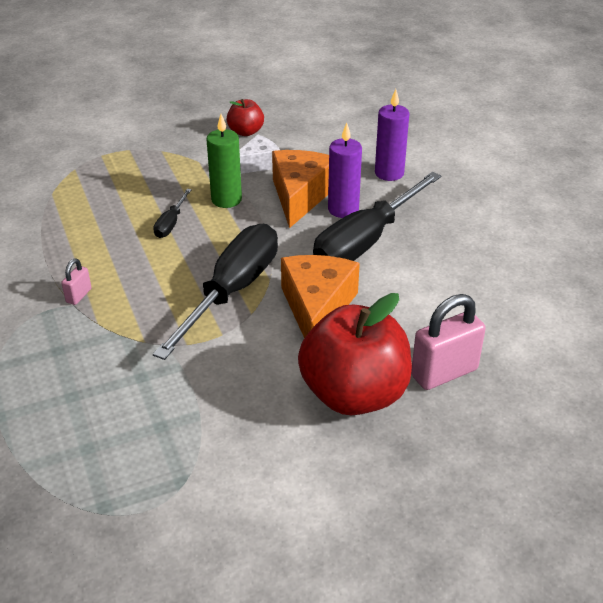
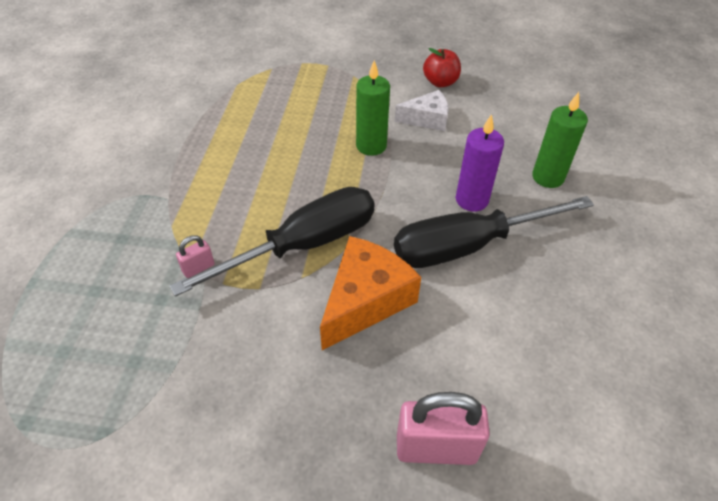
camera: 30 degrees right, 10 degrees up
(79, 295) = (179, 192): pink padlock -> pink padlock (198, 268)
(171, 223) = (306, 151): black screwdriver -> none
(300, 195) = (441, 168): orange cheese -> none
(354, 394) = (326, 423): red apple -> none
(389, 173) = (548, 177): purple candle -> green candle

